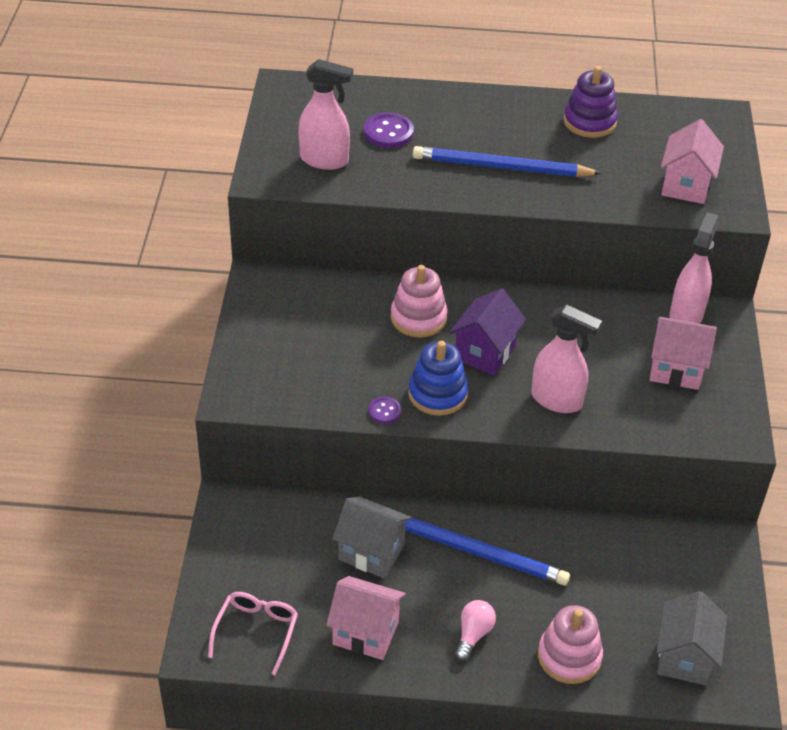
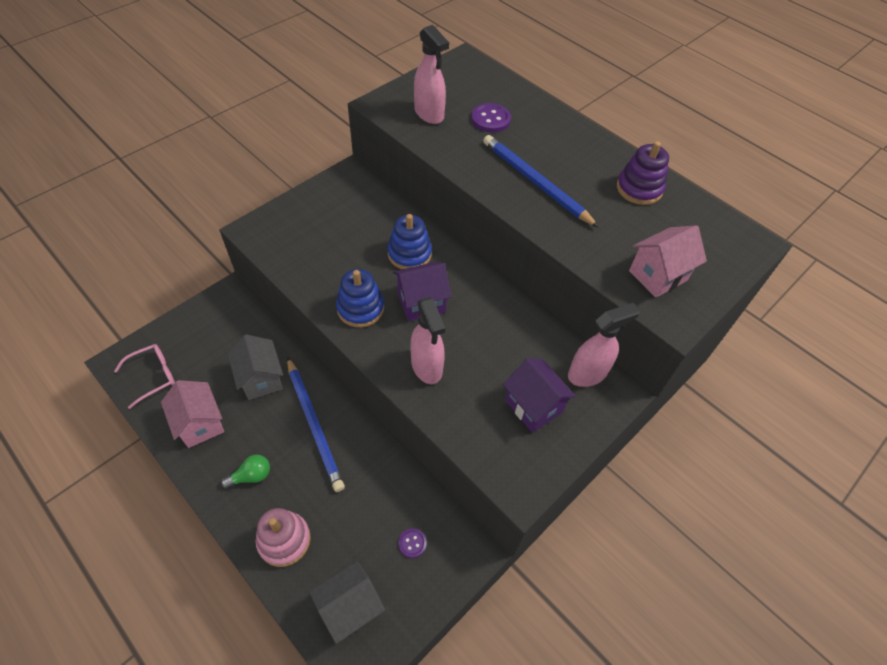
camera: 40 degrees right, 10 degrees up
(384, 411) = (317, 296): purple button -> purple button (412, 543)
(418, 318) = (409, 254): pink stacking toy -> blue stacking toy
(473, 634) = (251, 476): pink light bulb -> green light bulb
(676, 370) = (533, 406): pink house -> purple house

